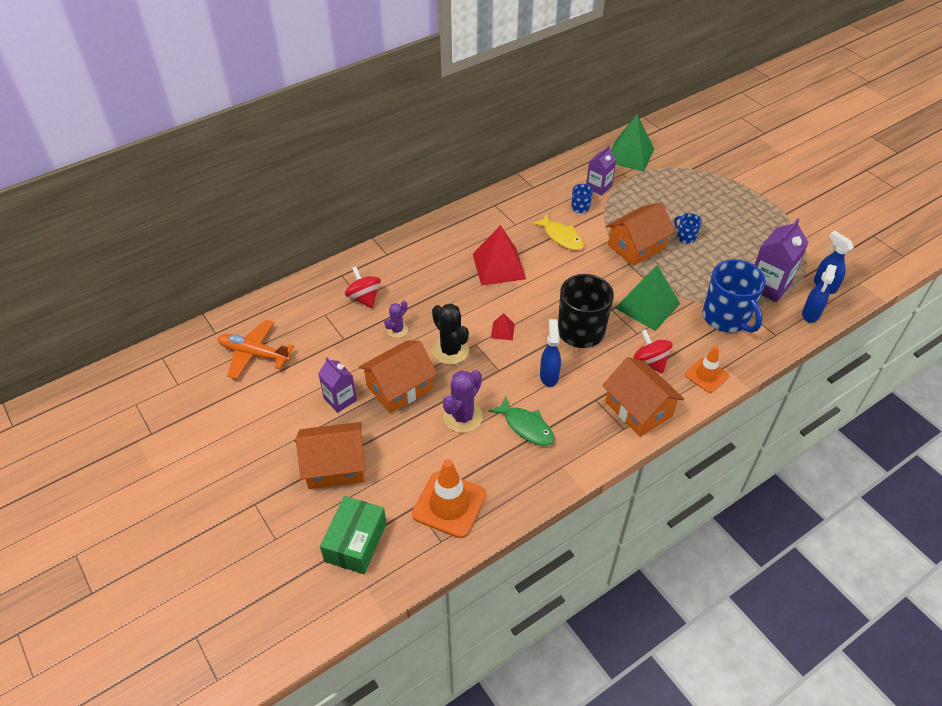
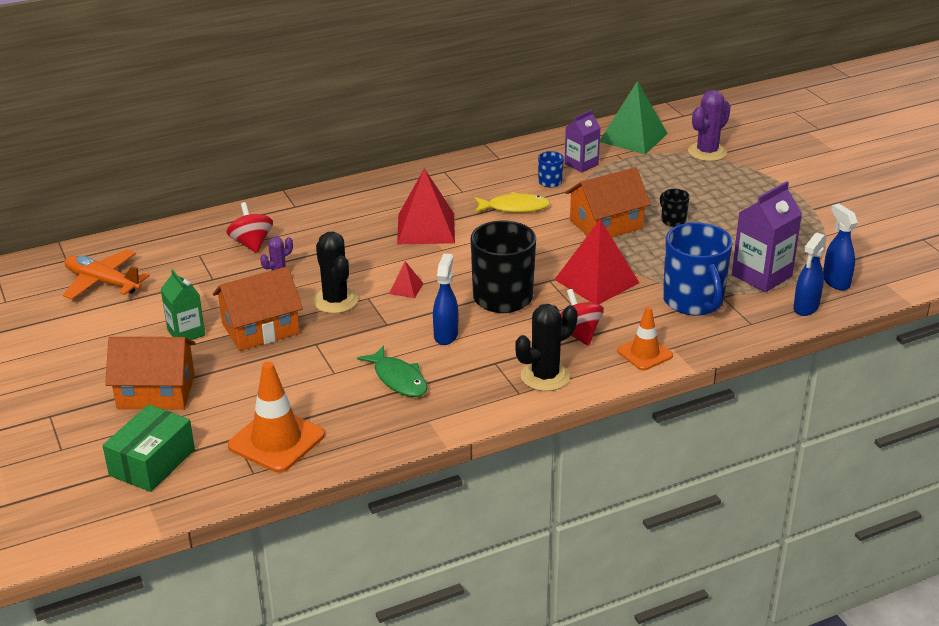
camera: 10 degrees right, 15 degrees down
(340, 399) = (186, 332): purple carton -> green carton
(463, 417) = (325, 363): purple cactus -> purple cactus (707, 152)
(561, 237) = (514, 208): yellow fish -> yellow fish turned 60 degrees counterclockwise
(638, 409) = (545, 376): orange house -> black cactus
(647, 306) = (596, 281): green pyramid -> red pyramid
(685, 237) = (673, 220): blue mug -> black mug

